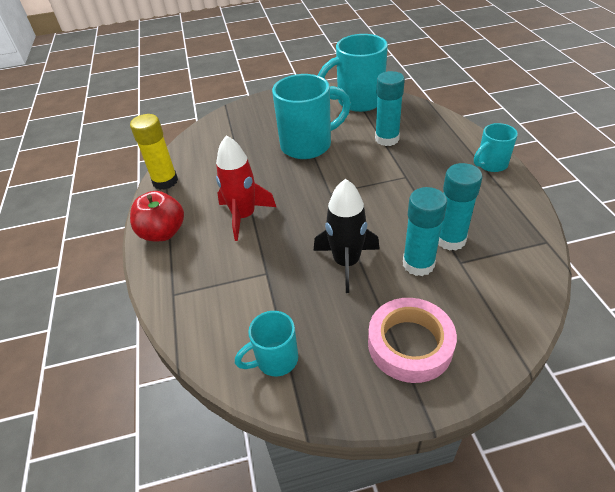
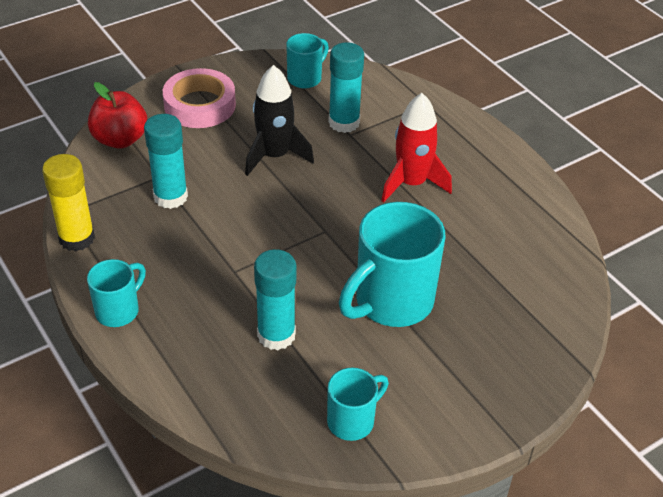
camera: 155 degrees right, 0 degrees up
(163, 233) = (487, 151): red apple -> red apple (120, 139)
(165, 181) = (546, 210): yellow glue stick -> yellow glue stick (77, 238)
(358, 101) = (352, 421): turquoise mug -> turquoise mug, size x0.54
(418, 264) = (201, 167): turquoise glue stick -> turquoise glue stick (344, 122)

